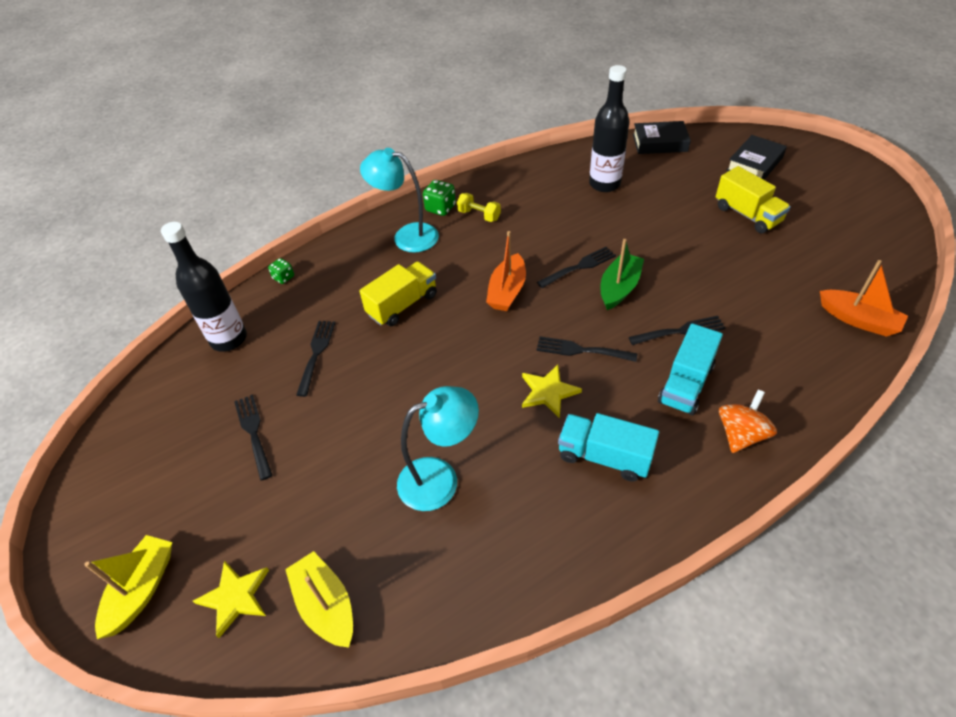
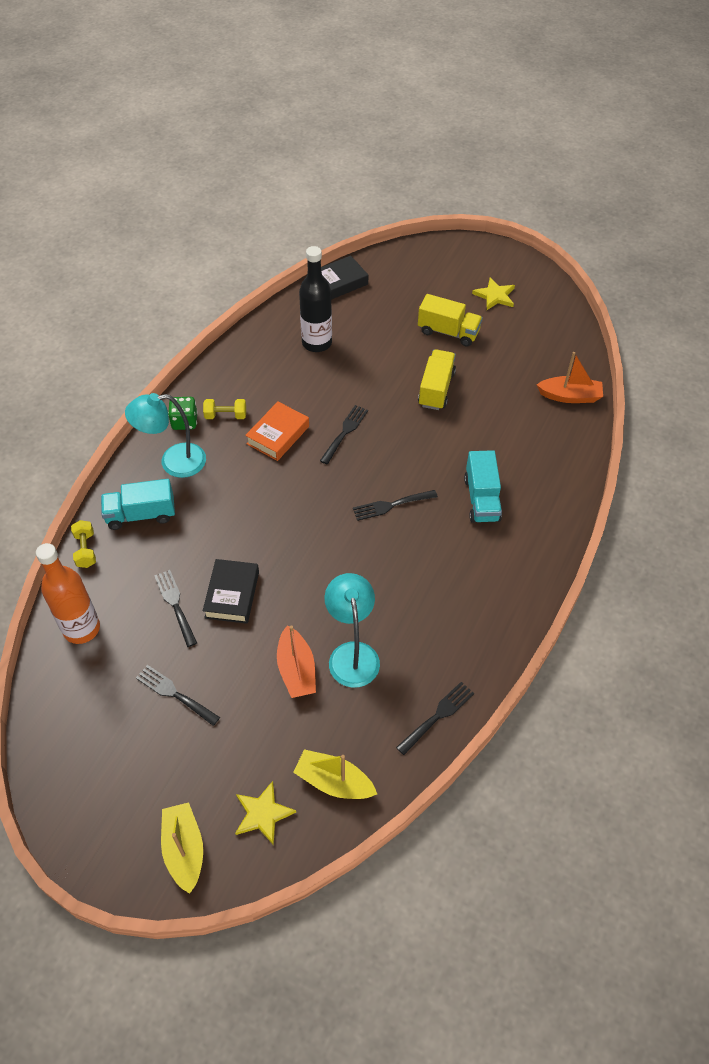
camera: 35 degrees left, 5 degrees up
(229, 339) = (81, 628): black bottle -> orange bottle
(283, 277) = (85, 550): green dice -> yellow dumbbell
(402, 305) = (218, 529): yellow truck -> yellow truck (436, 389)
(440, 478) = (352, 654): turquoise lamp -> turquoise lamp turned 45 degrees counterclockwise
(507, 291) = (300, 479): orange boat -> orange boat (296, 670)
(514, 247) = (278, 435): none -> orange book
(548, 392) = (388, 550): yellow star -> yellow star (495, 296)
(604, 456) = (457, 580): turquoise truck -> turquoise truck (141, 514)
(619, 288) = (388, 439): green boat -> none
(681, 331) = (455, 457): black fork -> black fork (438, 716)
(740, 434) = (537, 521): orange spinning top -> none
(754, 164) = (428, 279): black book -> black book (232, 595)

